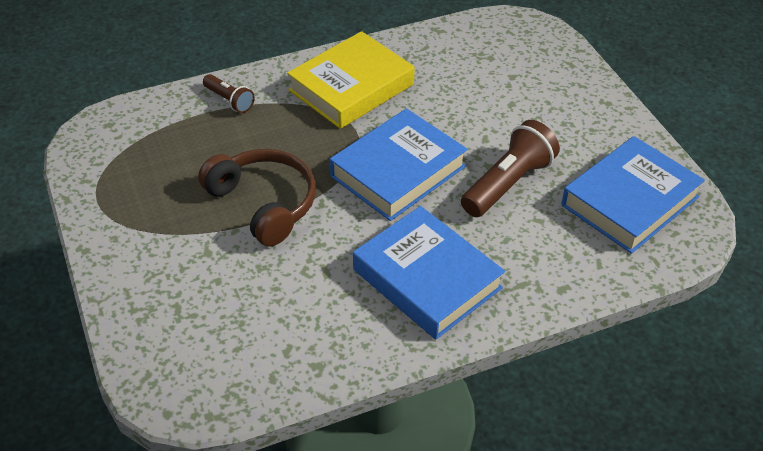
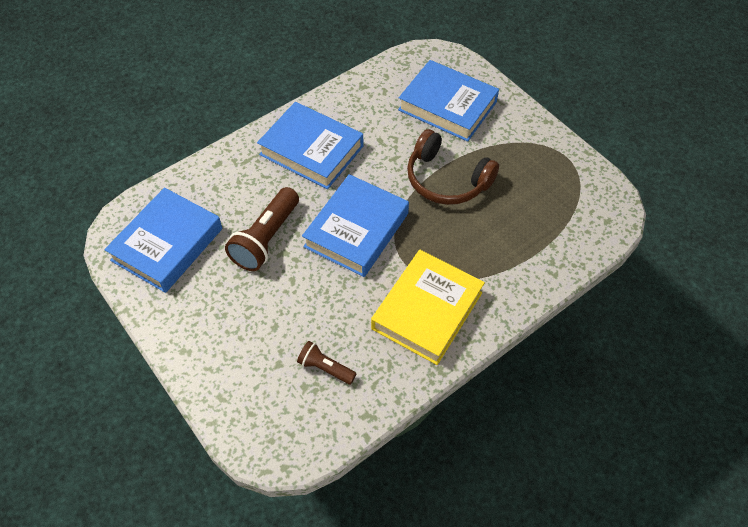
camera: 165 degrees right, 10 degrees up
(206, 302) = (447, 106): none -> blue book
(229, 100) = (526, 268): brown flashlight -> brown flashlight (325, 368)

